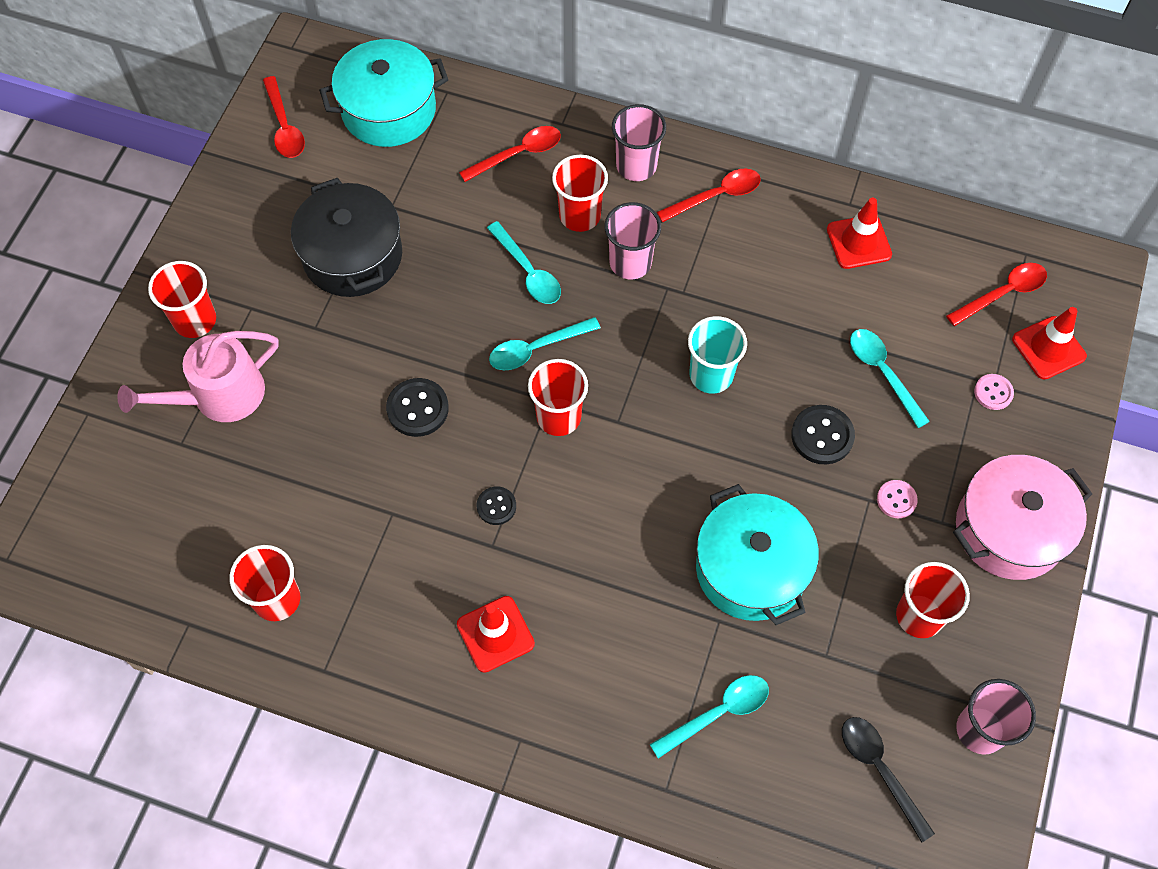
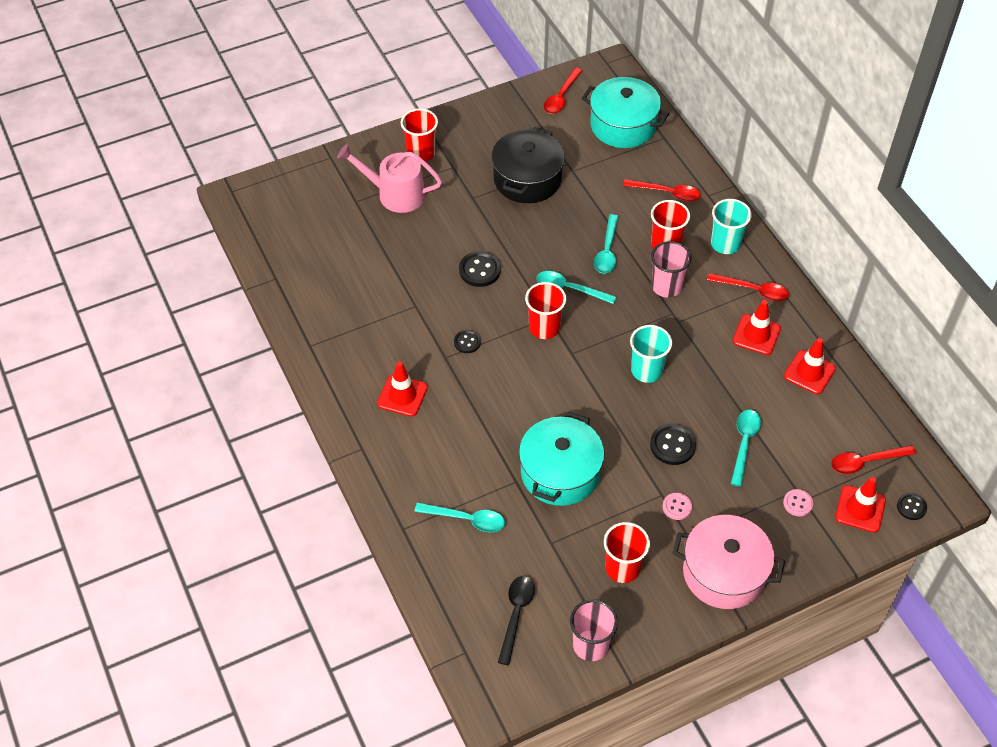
camera: 45 degrees right, 10 degrees down
(277, 599) = (323, 299): red cup -> none
(636, 166) = (725, 244): pink cup -> turquoise cup
(770, 243) = (756, 335): none -> red traffic cone
(1002, 294) = (866, 462): red spoon -> red spoon turned 150 degrees clockwise
(1085, 306) = (911, 507): none -> black button

